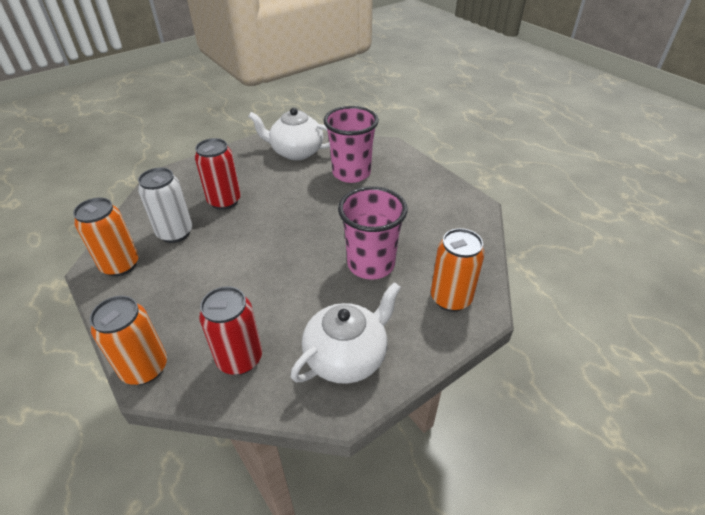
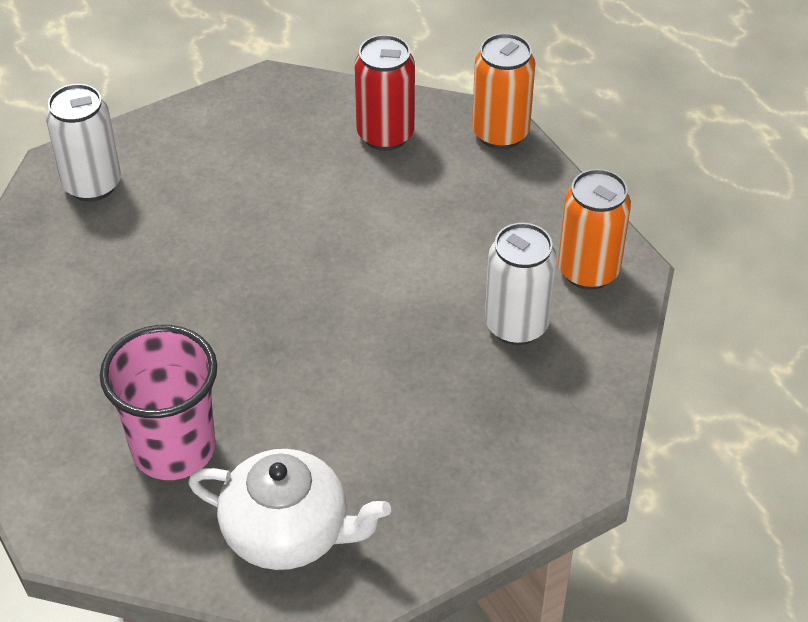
camera: 175 degrees left, 5 degrees up
(224, 201) = (439, 392): red can -> none
(347, 356) = (253, 128): white teapot -> none
(371, 264) = (190, 243): pink cup -> none
(450, 298) = (92, 184): orange can -> white can

